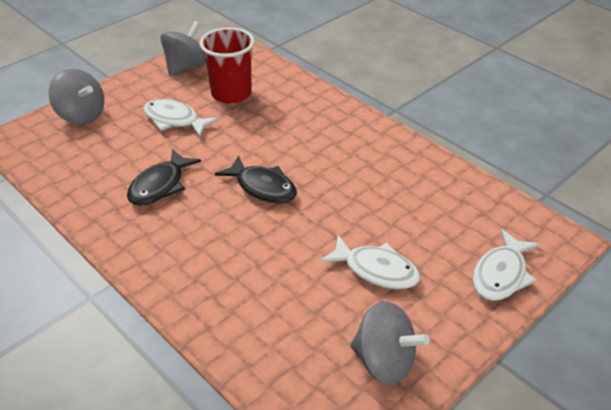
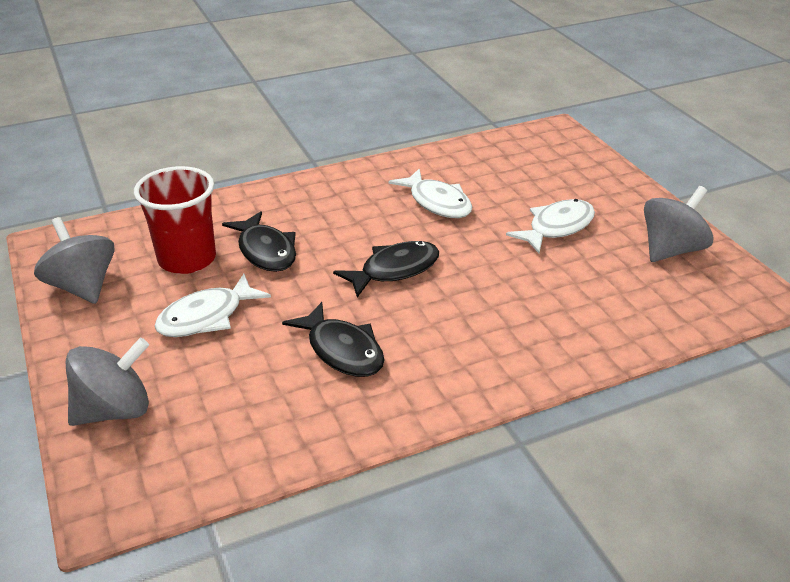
camera: 70 degrees left, 5 degrees down
(256, 122) = (265, 251): none -> black fish
(501, 274) = (585, 168): white fish -> white fish (437, 202)

